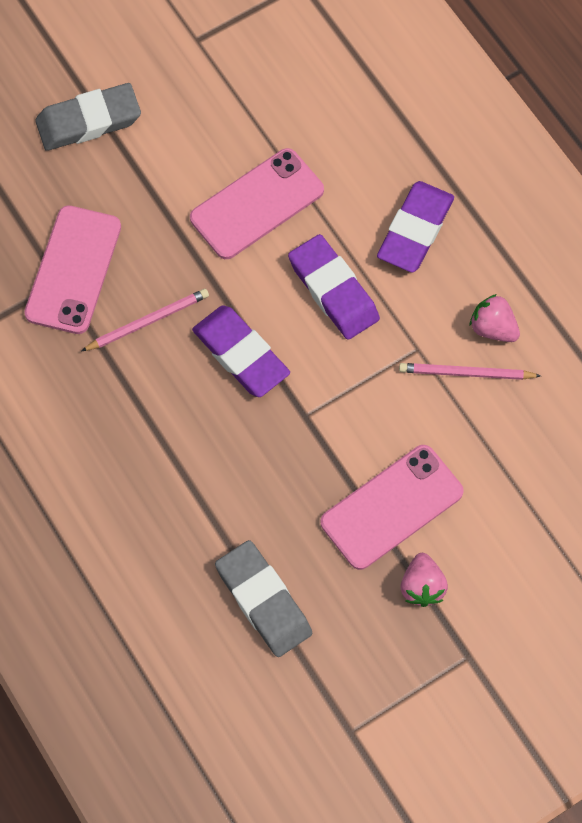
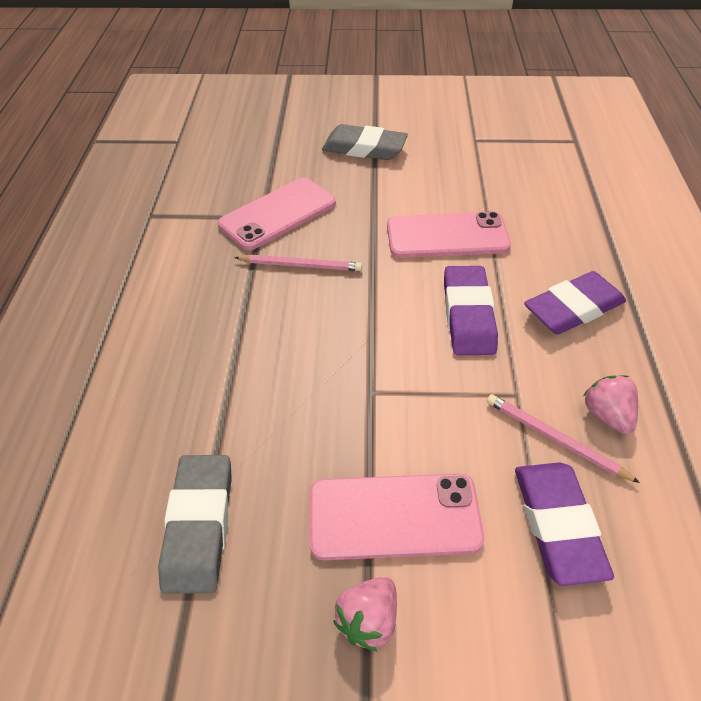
camera: 35 degrees right, 20 degrees down
(241, 354) = (353, 320): purple eraser -> purple eraser (557, 525)

